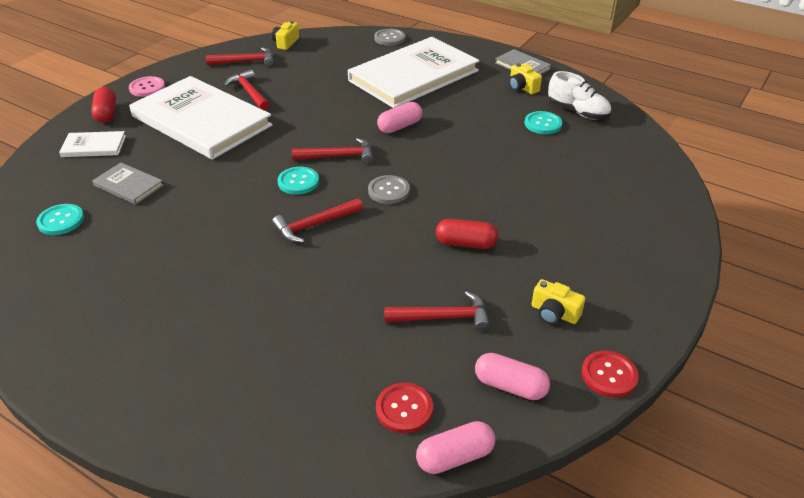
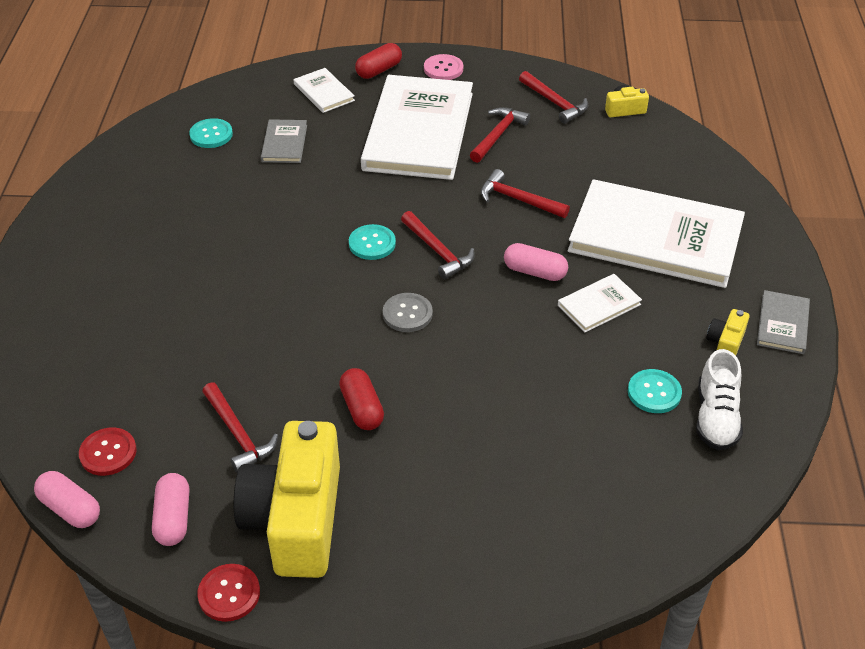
camera: 60 degrees right, 5 degrees up
(314, 225) = (313, 286): red hammer -> red hammer (518, 200)
(389, 38) = (724, 181): grey button -> none
(452, 115) = (599, 305): none -> white book
(554, 313) = (296, 519): yellow camera -> yellow camera, size x2.45

